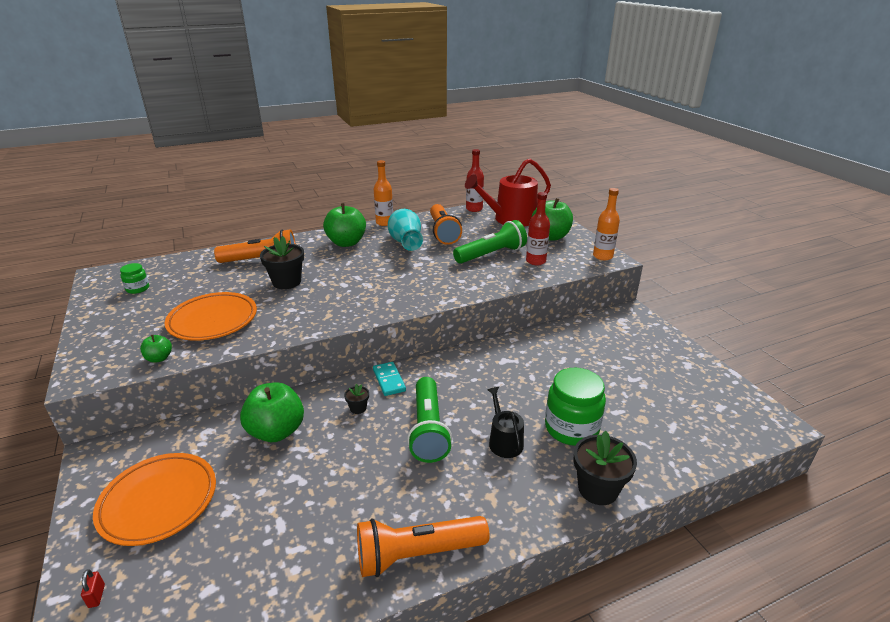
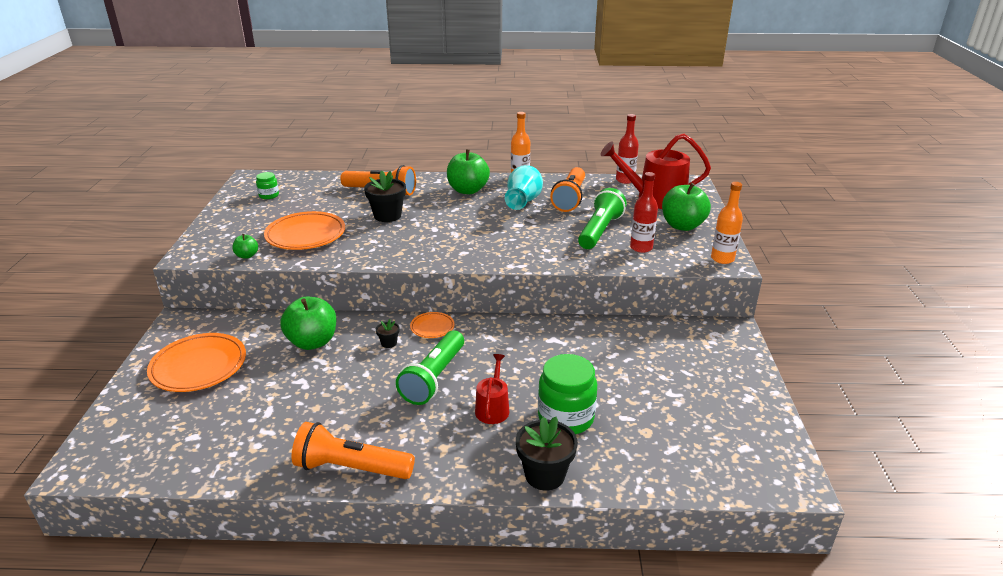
camera: 25 degrees right, 0 degrees up
(96, 596) = (125, 414): red padlock -> none
(389, 380) = (432, 327): turquoise domino -> orange plate
(491, 254) = (599, 231): green flashlight -> green flashlight turned 60 degrees counterclockwise
(504, 441) = (493, 408): black watering can -> red watering can

